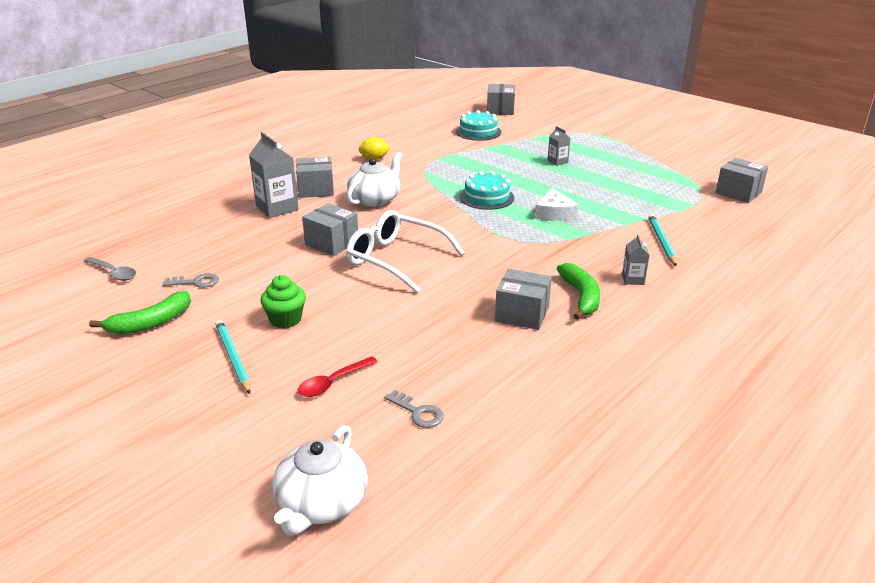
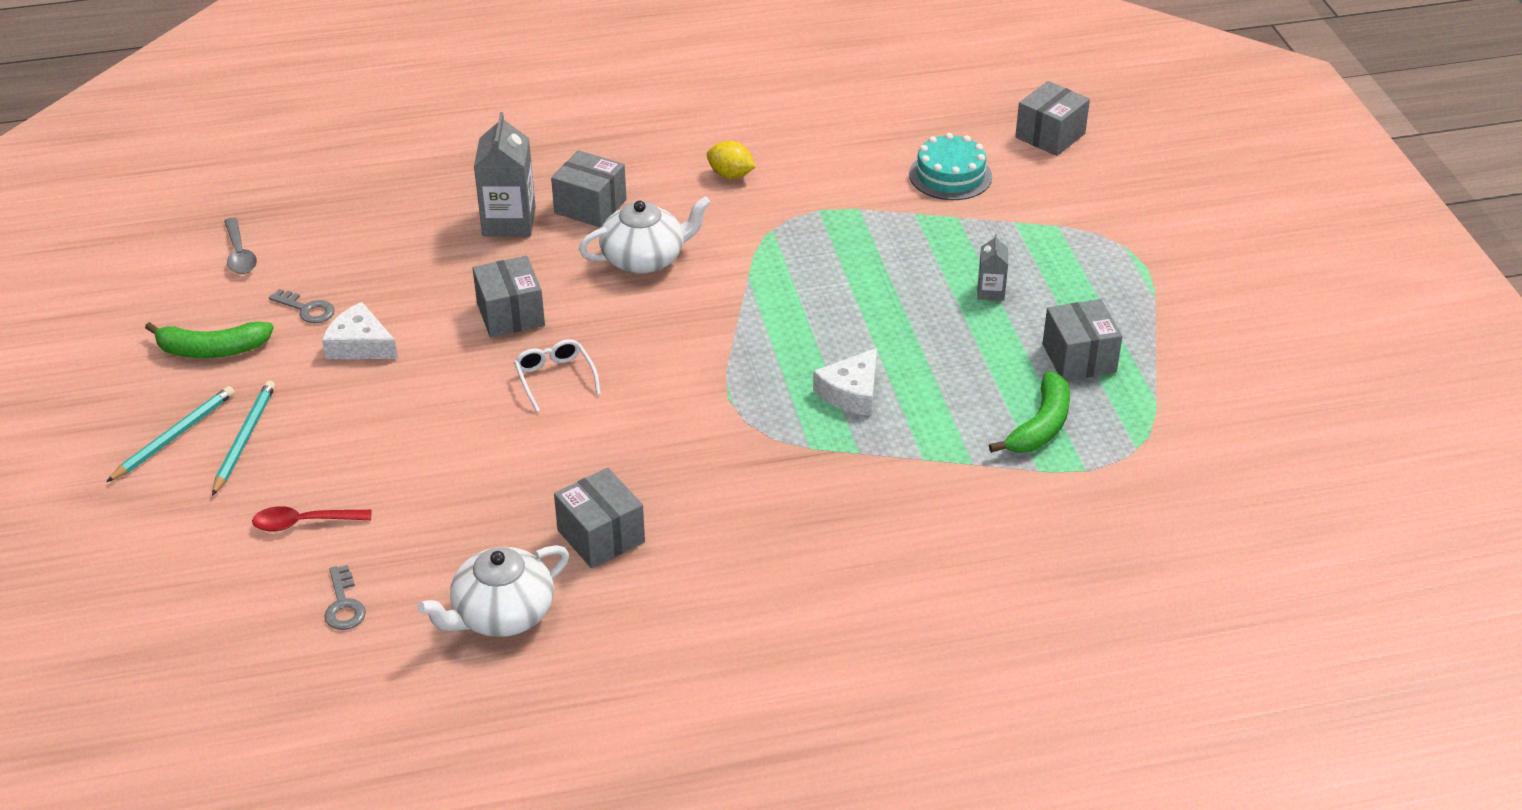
camera: 35 degrees right, 10 degrees up
(254, 286) = (360, 345): none -> white cheese
(285, 319) = (343, 412): green cupcake -> none
(321, 503) = (158, 654): white teapot -> white teapot (501, 614)
(396, 260) = (555, 379): white glasses -> white glasses, size x0.52
(487, 197) = (796, 319): turquoise cake -> none
(580, 297) = (702, 547): green banana -> green banana (1040, 426)
(633, 279) = (804, 554): grey carton -> none
(661, 241) = (933, 513): turquoise pencil -> turquoise pencil (174, 436)
(738, 193) = (1190, 480): grey box -> grey box (1079, 358)

